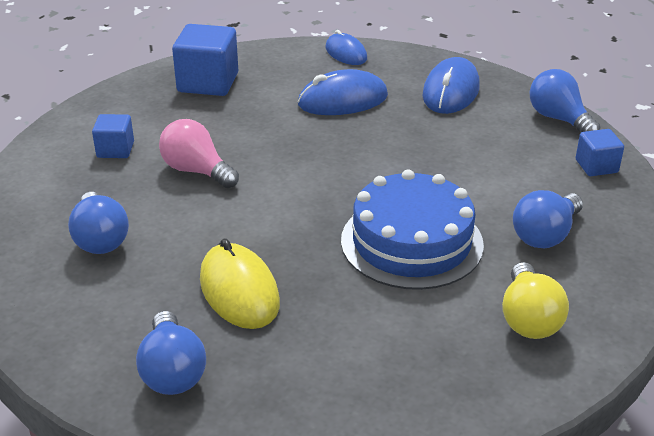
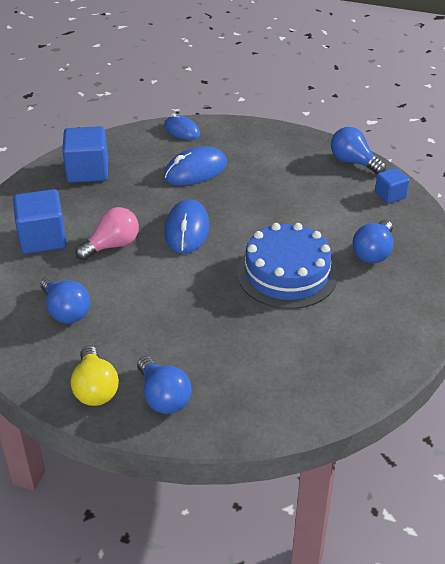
camera: 15 degrees left, 5 degrees up
(115, 150) = (42, 239): blue cube -> blue cube, size x1.76
(197, 171) = (112, 245): pink light bulb -> pink light bulb turned 120 degrees clockwise
(239, 291) = (183, 331): yellow mouse -> none
(451, 91) = (271, 151): blue mouse -> blue mouse (187, 230)
(529, 319) = (382, 314): yellow light bulb -> yellow light bulb (95, 389)

